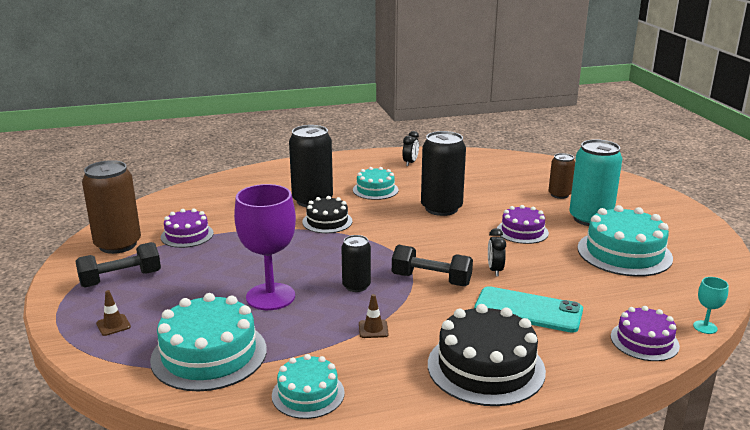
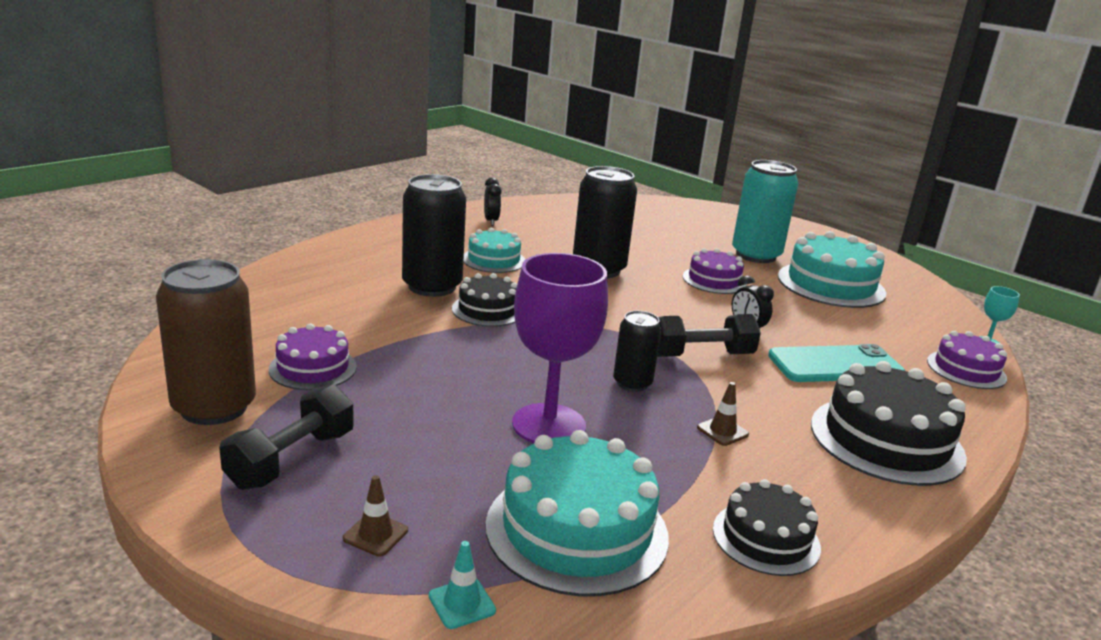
camera: 35 degrees left, 0 degrees up
(110, 368) = (462, 603): none -> turquoise traffic cone
(308, 394) = (766, 538): turquoise cake -> black cake
(559, 195) = (694, 234): brown can -> none

